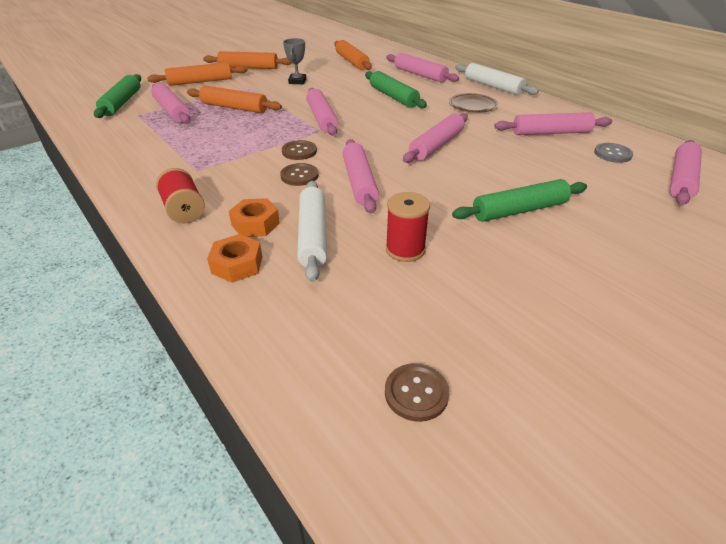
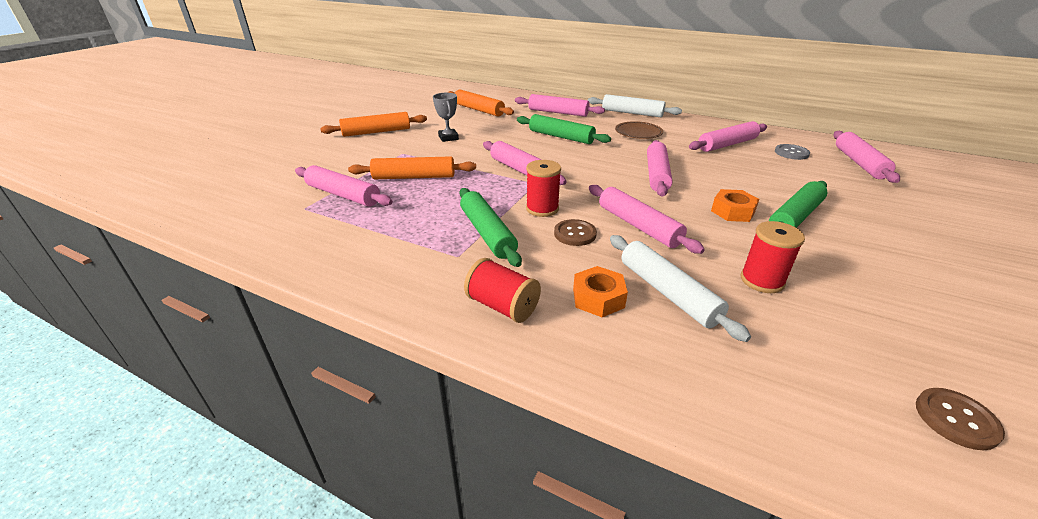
camera: 25 degrees left, 5 degrees down
(122, 103) = (265, 198): green rolling pin -> green rolling pin (487, 233)
(200, 81) = (338, 156): orange rolling pin -> none
(237, 265) = (638, 350): orange nut -> orange nut (732, 211)
(299, 151) = (542, 209): brown button -> red spool

